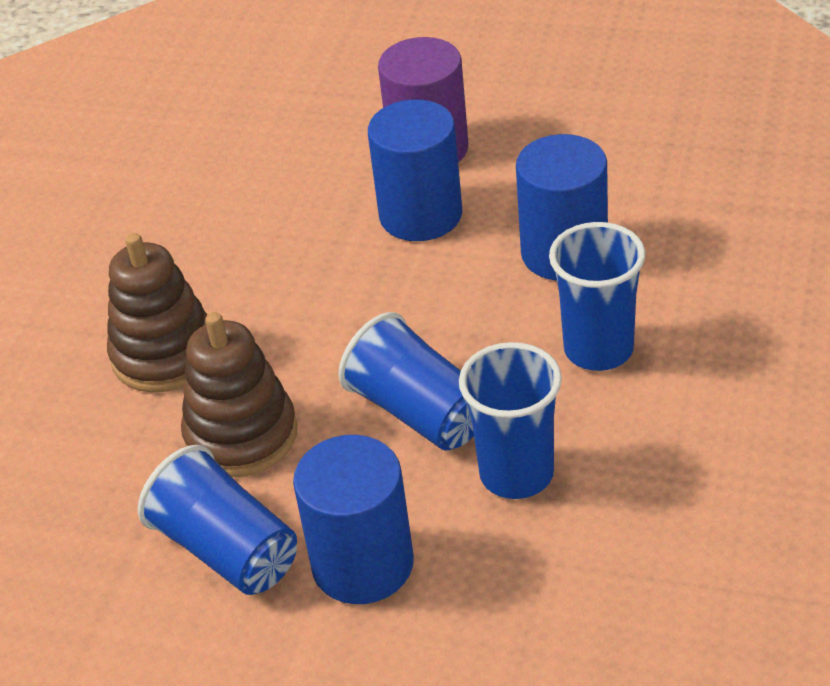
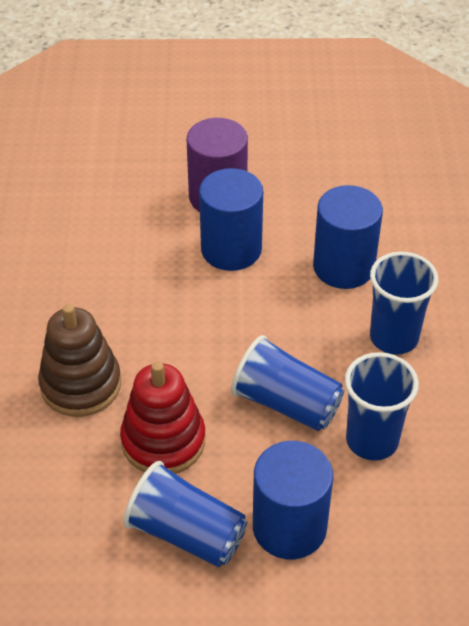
camera: 20 degrees left, 5 degrees up
(241, 435) = (163, 441): brown stacking toy -> red stacking toy

